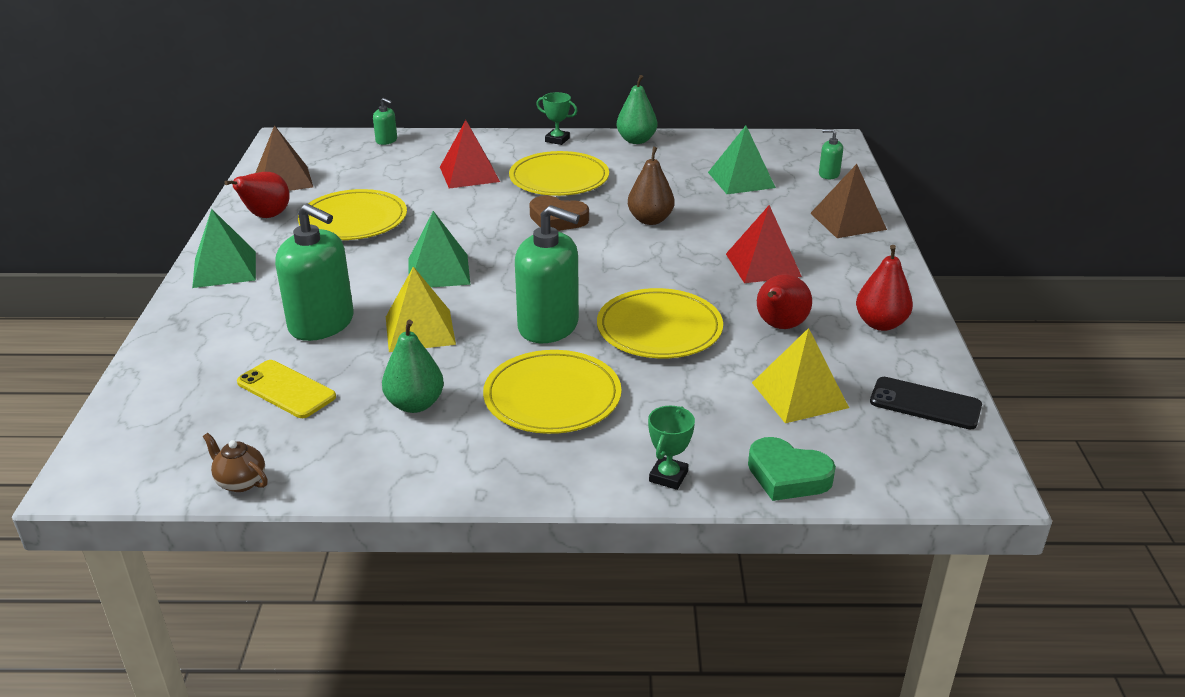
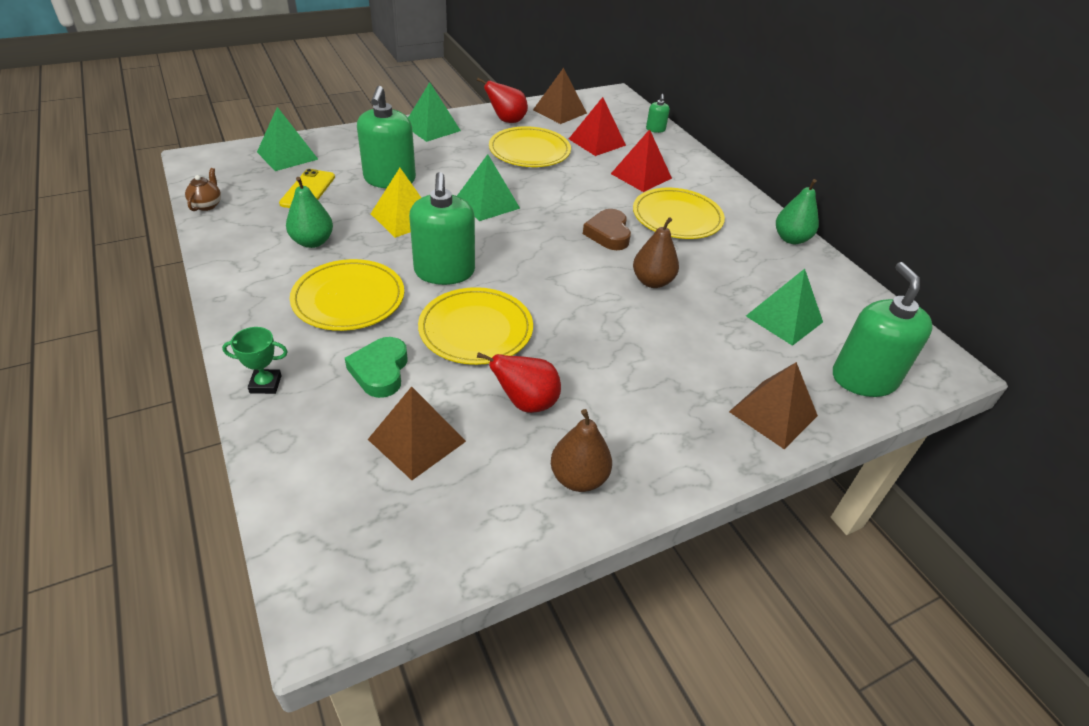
camera: 60 degrees right, 10 degrees up
(171, 393) = (287, 155): none -> green pyramid
(557, 140) = (743, 199): green trophy -> none
(763, 265) = (630, 368): red pyramid -> red pyramid (597, 142)
(787, 476) = (288, 457): green heart -> green heart (380, 371)
(799, 395) = (417, 440): yellow pyramid -> brown pyramid
(828, 174) = (864, 378): green soap dispenser -> green soap dispenser, size x2.22
(880, 324) = (578, 478): red pear -> brown pear
(925, 404) = (446, 541): black phone -> none

